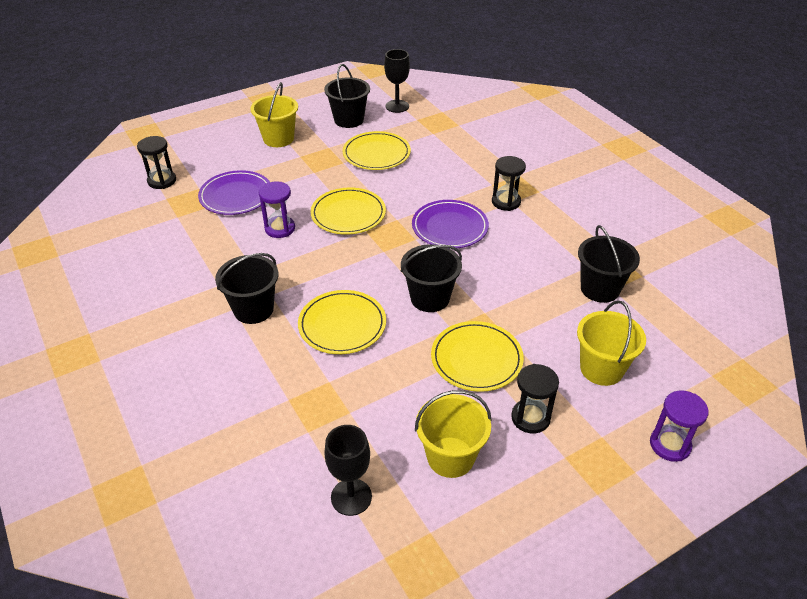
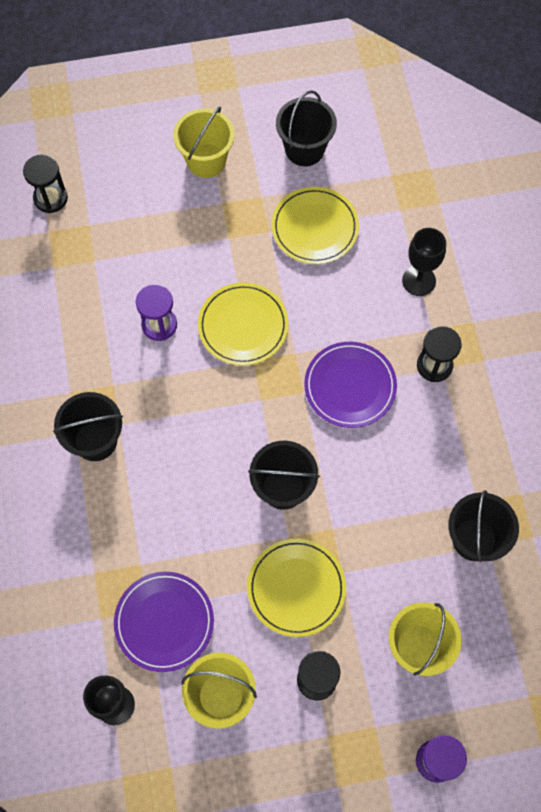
camera: 20 degrees right, 25 degrees up
(236, 196) = (126, 252): purple plate -> purple plate (164, 622)
(342, 325) = (178, 494): yellow plate -> none
(397, 106) = (376, 140): black goblet -> black goblet (418, 280)

